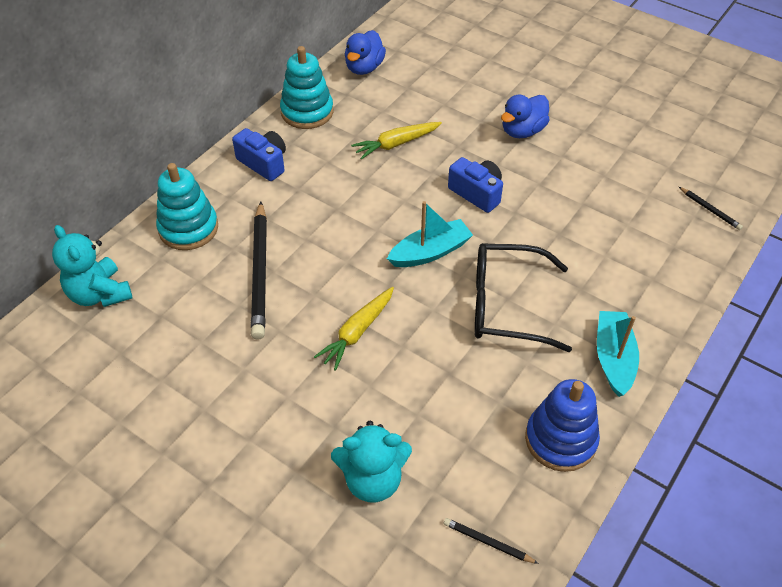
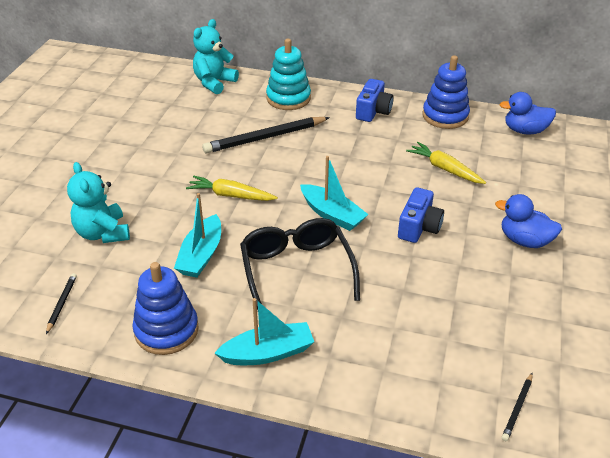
camera: 70 degrees right, 10 degrees down
(307, 112) = (445, 116): turquoise stacking toy -> blue stacking toy
(452, 383) = (201, 255): none -> turquoise boat

